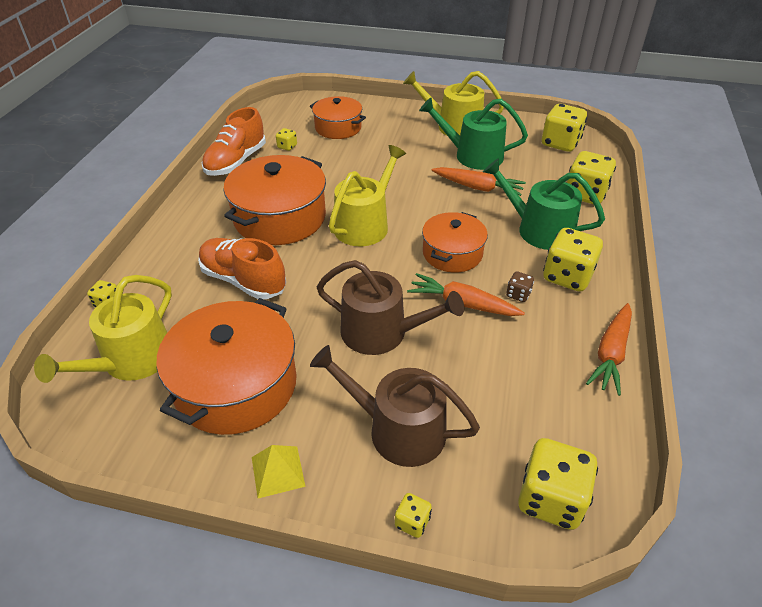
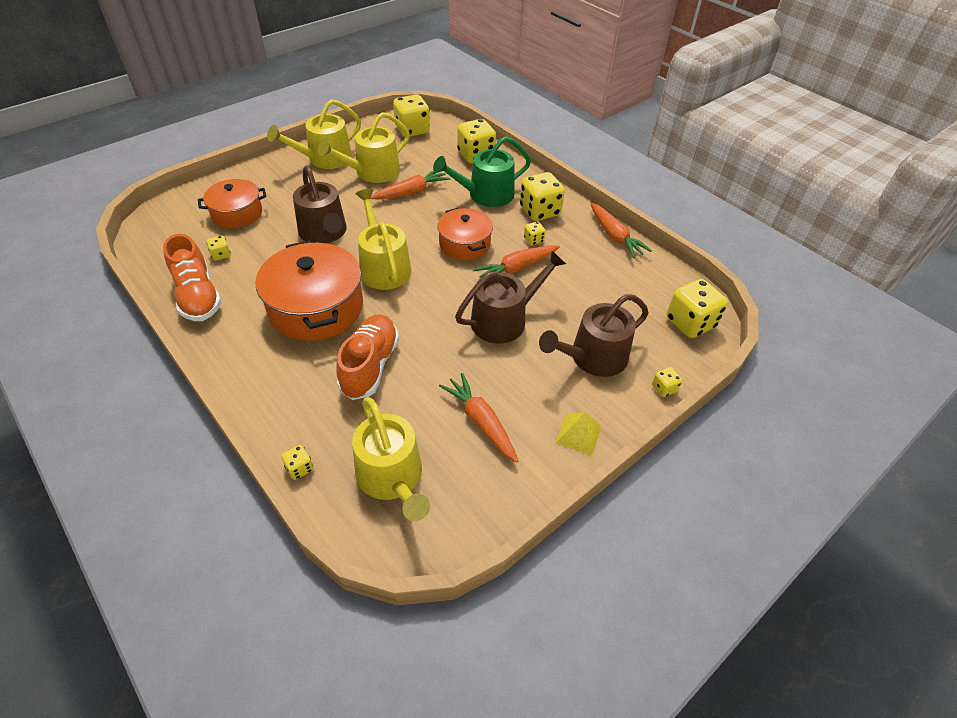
camera: 55 degrees left, 5 degrees up
(236, 385) = (481, 422): orange pot -> orange carrot
(243, 280) = (370, 366): orange shoe -> orange shoe turned 120 degrees clockwise
(367, 174) = (324, 233): none -> brown watering can
(472, 155) = (372, 172): green watering can -> yellow watering can
(518, 294) = (533, 240): brown dice -> yellow dice

